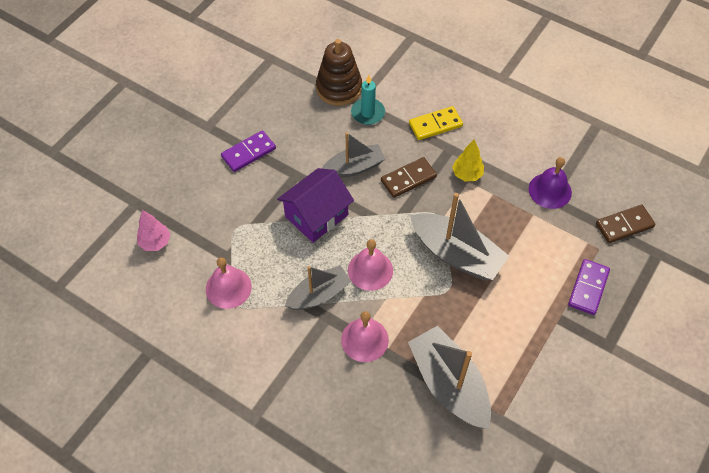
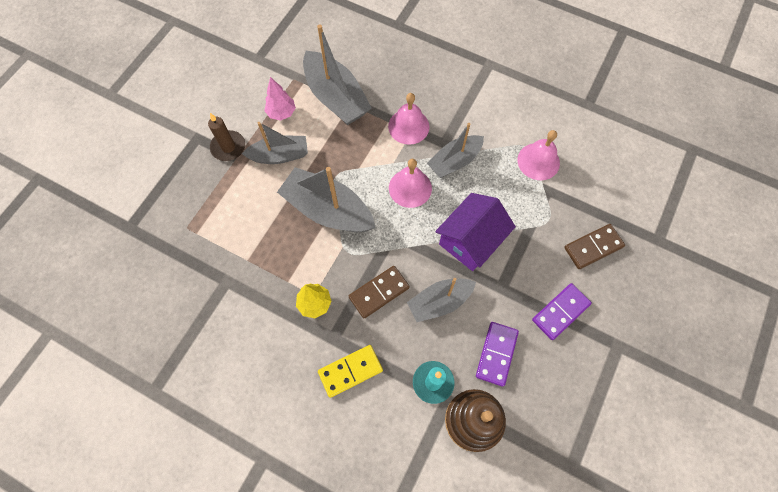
camera: 175 degrees right, 10 degrees up
(155, 242) = (621, 199): pink tree -> pink tree (281, 113)
(511, 316) = (280, 155): none -> grey boat
(550, 190) = (225, 291): purple bell -> none
(570, 331) = (228, 147): none -> brown candle
(588, 288) = (205, 187): purple domino -> purple domino (496, 354)
(624, 225) = (154, 255): brown domino -> brown domino (593, 247)

